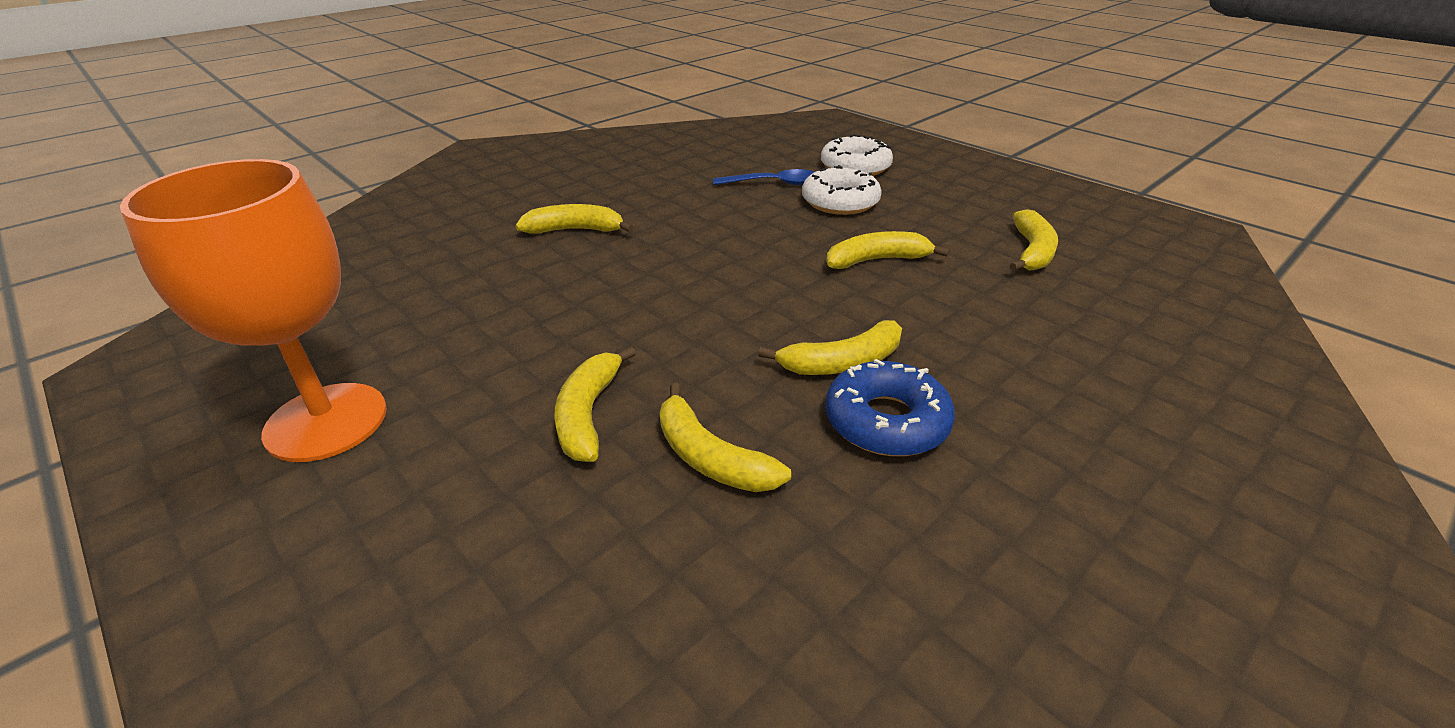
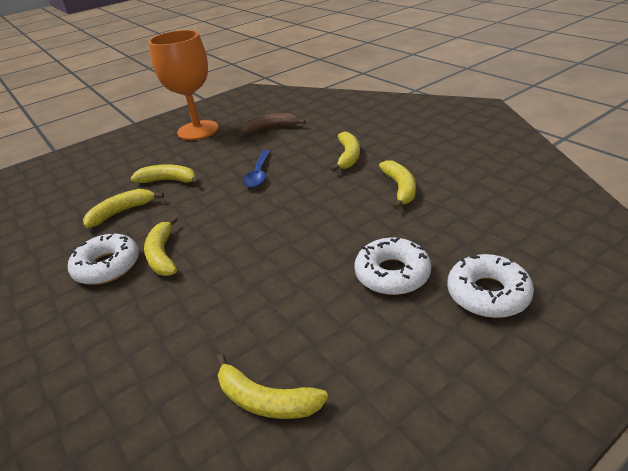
camera: 100 degrees right, 0 degrees up
(410, 309) = (271, 128): none -> brown banana
(773, 183) = (433, 235): blue spoon -> blue spoon (258, 174)
(877, 260) = (277, 284): yellow banana -> yellow banana (400, 188)
(886, 421) = (107, 266): blue donut -> white donut

